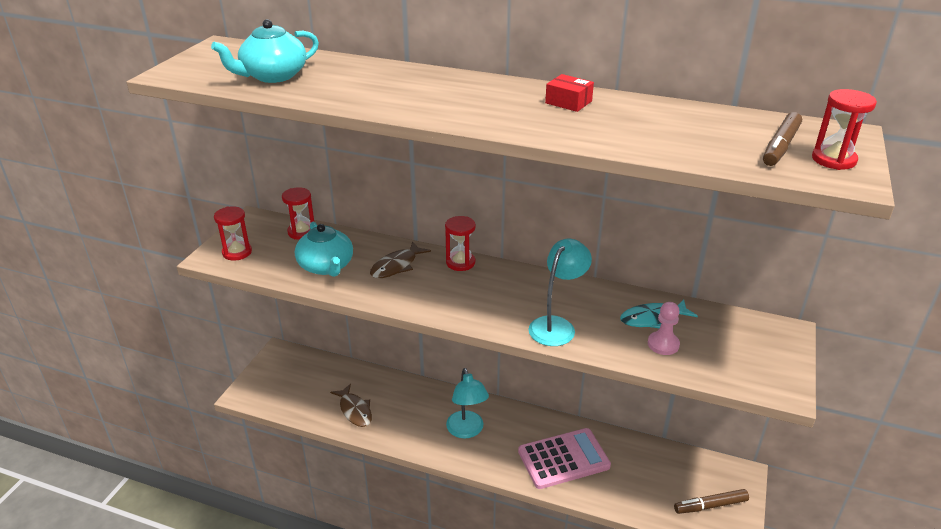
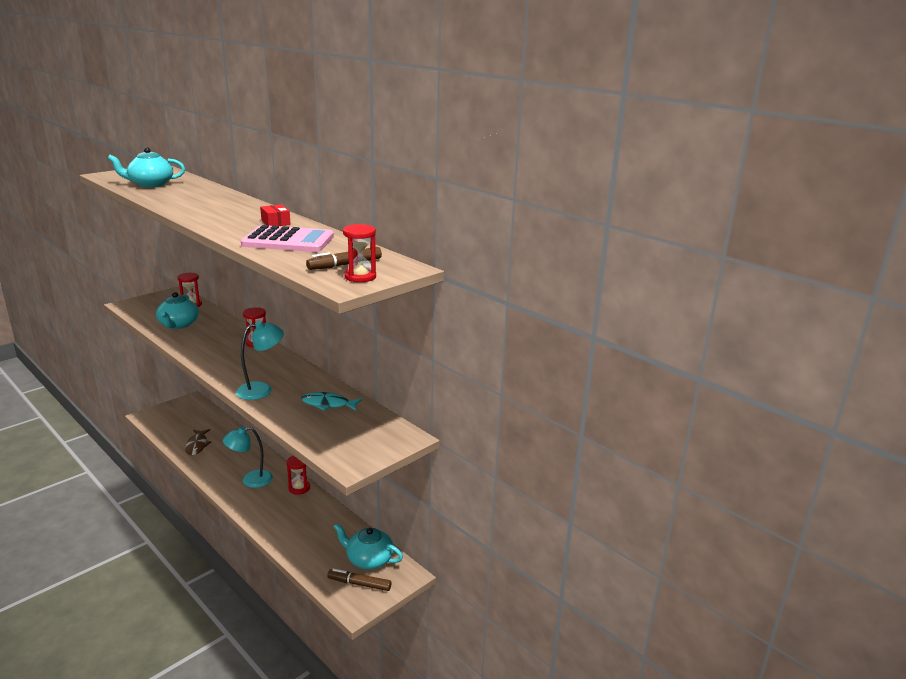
camera: 25 degrees right, 10 degrees down
(237, 252) = (142, 305): red hourglass -> red hourglass (299, 488)
(396, 266) = (217, 335): brown fish -> none
(467, 431) = (250, 480): turquoise lamp -> turquoise lamp turned 60 degrees clockwise
(563, 459) = (293, 518): pink calculator -> pink calculator (288, 241)
(663, 344) = (311, 418): pink pawn -> none
(689, 473) = (369, 559): none -> turquoise teapot

